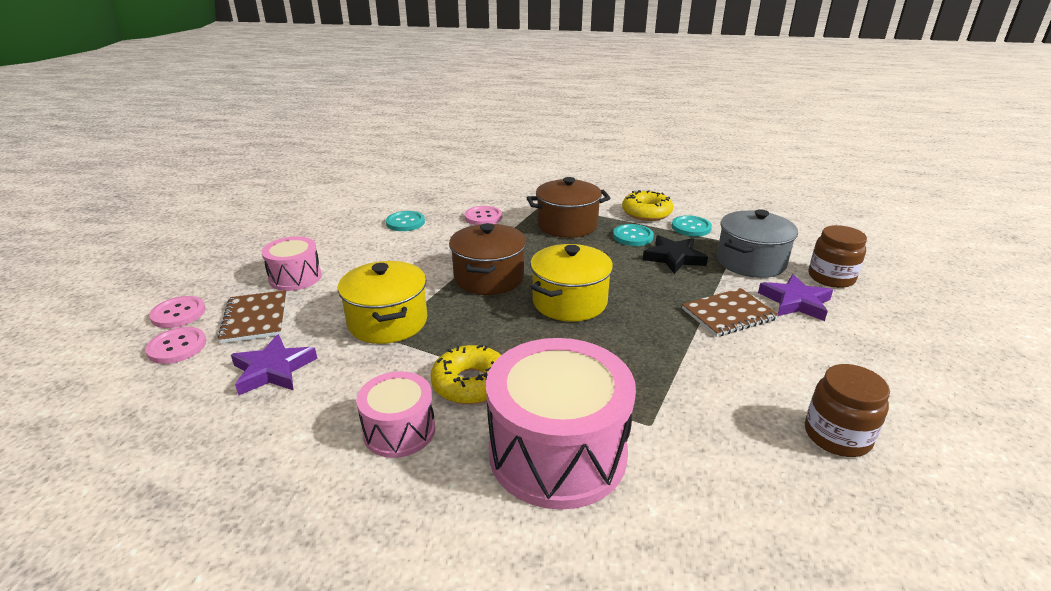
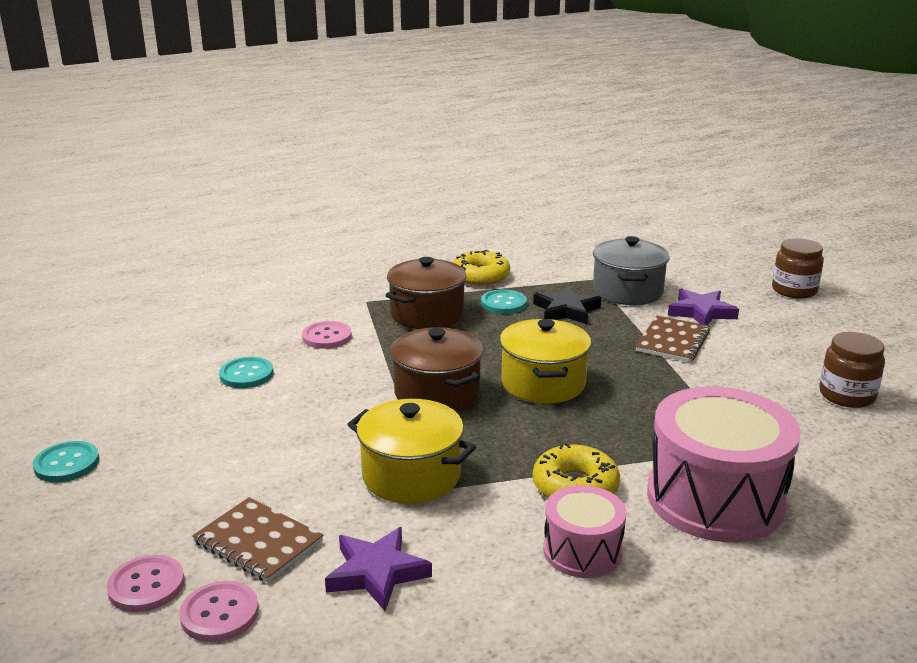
camera: 40 degrees left, 5 degrees down
(295, 277) = (223, 483): pink drum -> none
(691, 227) = (539, 277): turquoise button -> turquoise button (67, 464)
(831, 278) = (697, 283): brown jar -> brown jar (794, 290)

